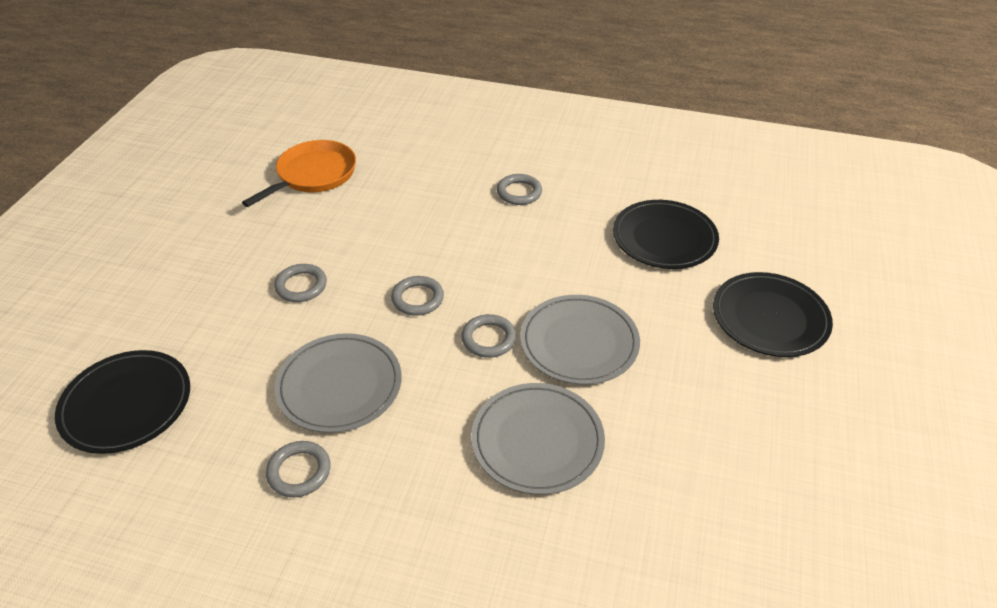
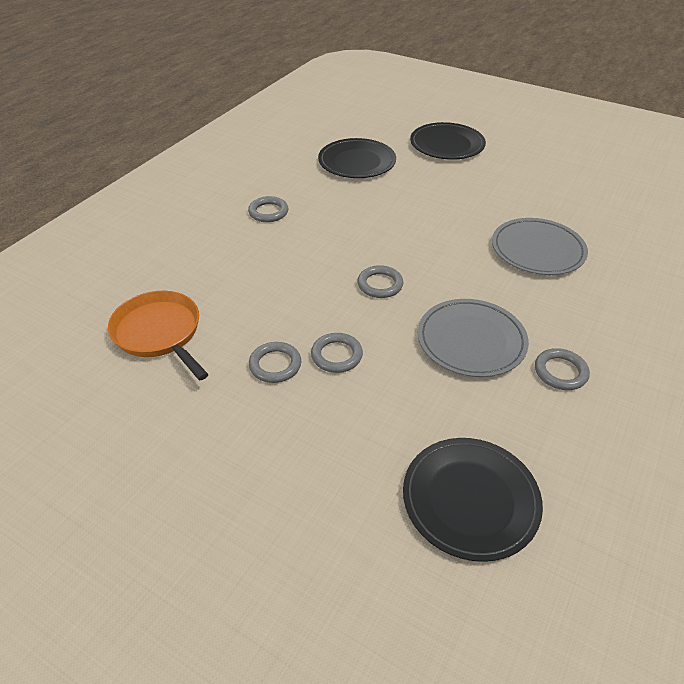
camera: 75 degrees left, 0 degrees up
(488, 339) = (437, 255): grey ring -> grey ring (275, 365)
(579, 342) = (451, 216): grey plate -> none

